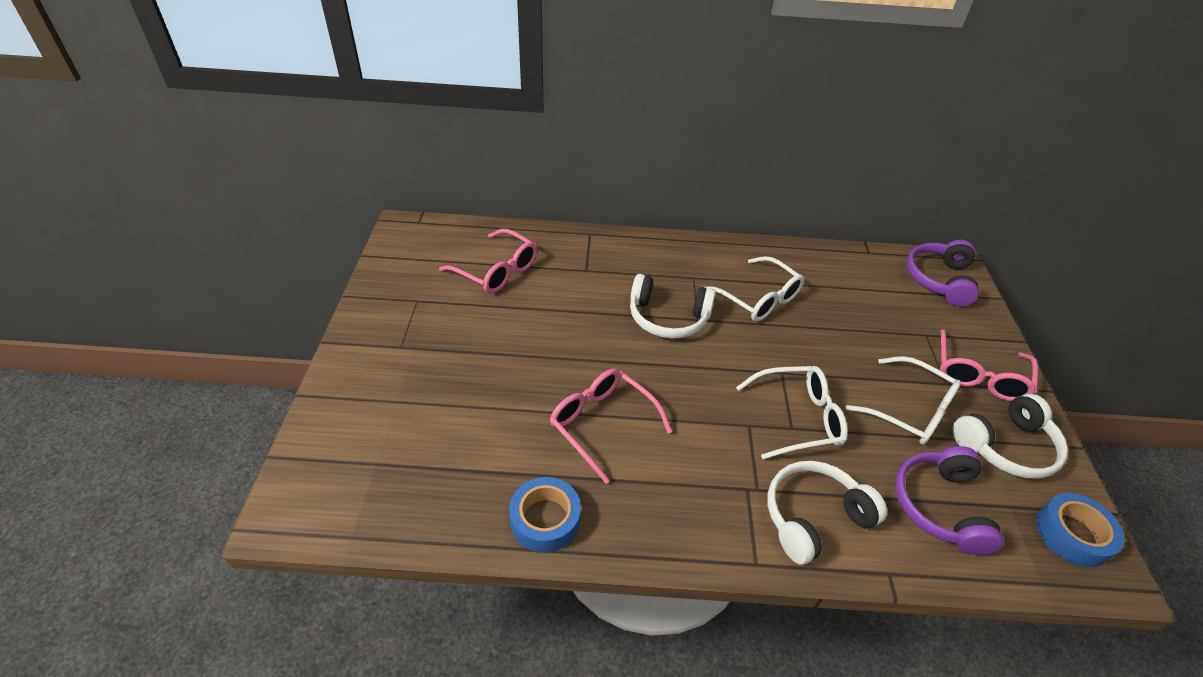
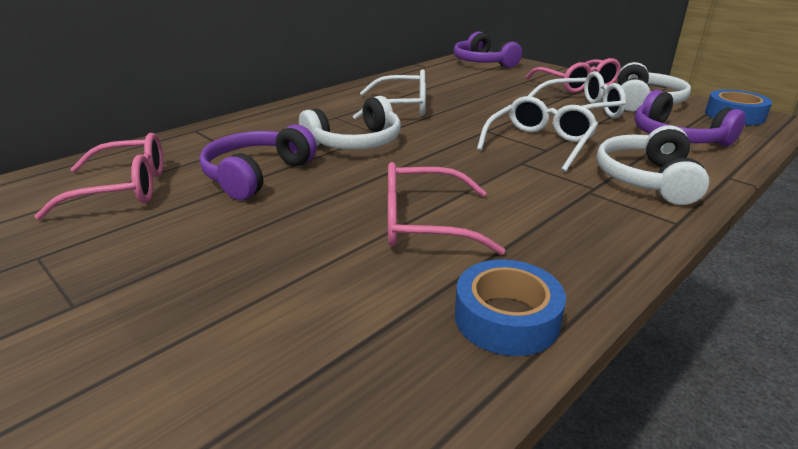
camera: 45 degrees left, 15 degrees down
(571, 307) = (257, 175): none -> purple headphones

